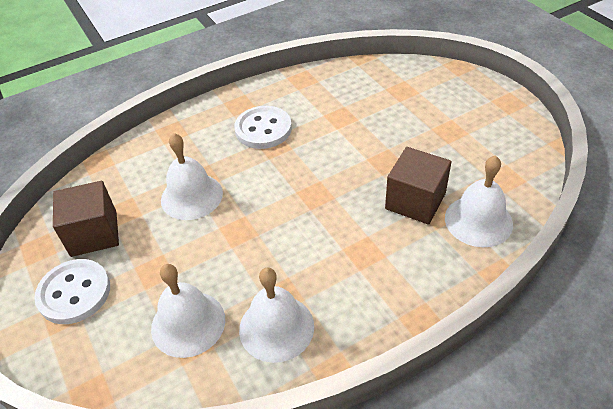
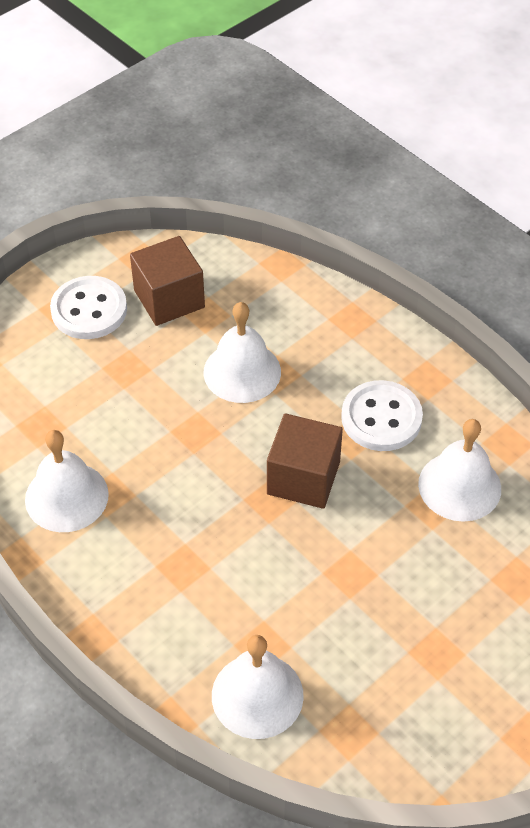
camera: 75 degrees right, 5 degrees up
(188, 323) = (63, 417): white bell -> white bell (459, 486)
(415, 201) = (279, 616): brown cube -> brown cube (303, 478)

